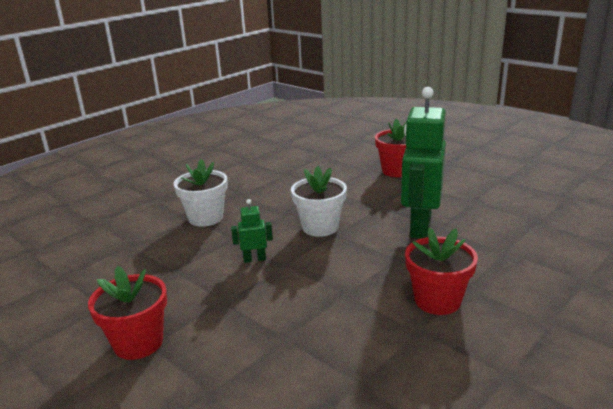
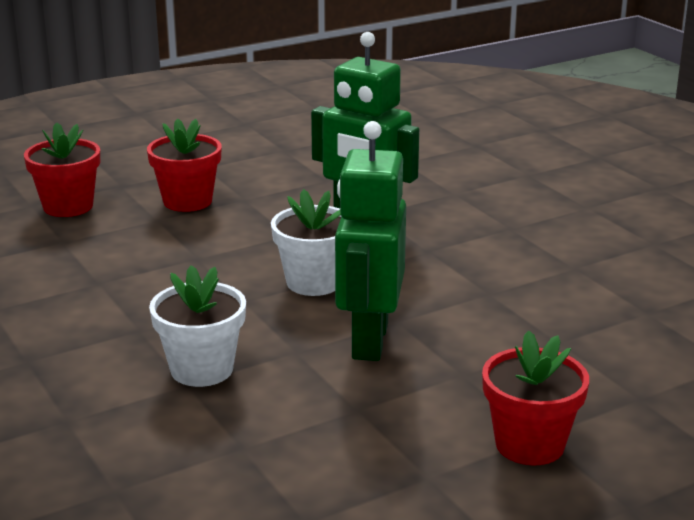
camera: 75 degrees left, 0 degrees up
(254, 259) = (369, 341): green robot -> green robot, size x2.27
(437, 300) = (528, 247): red flower pot -> red flower pot (68, 206)

